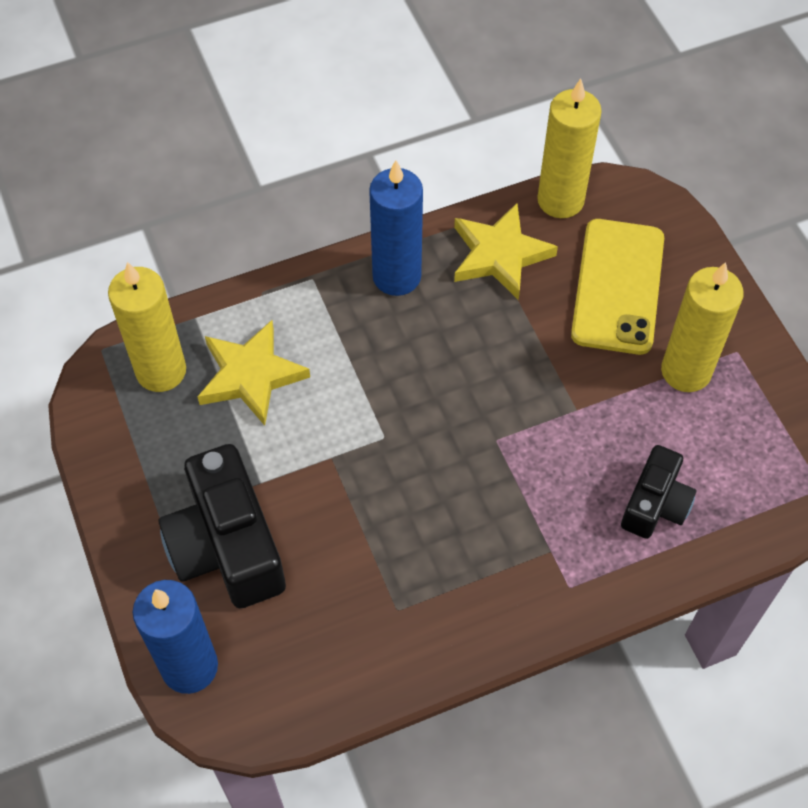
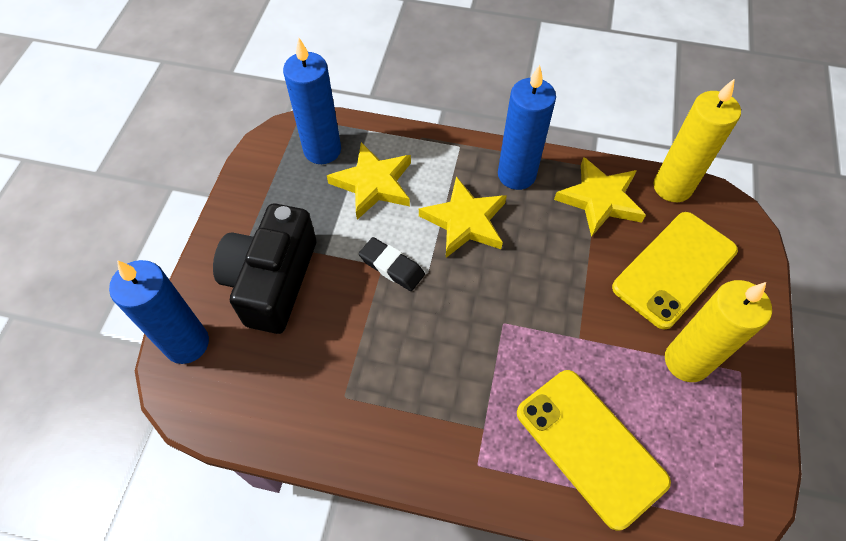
camera: 35 degrees right, 0 degrees up
(161, 371) = (322, 150): yellow candle -> blue candle
(342, 452) = (392, 266): none -> black eraser
(381, 359) = (465, 221): none -> yellow star
(655, 504) = (590, 446): black camera -> yellow phone

